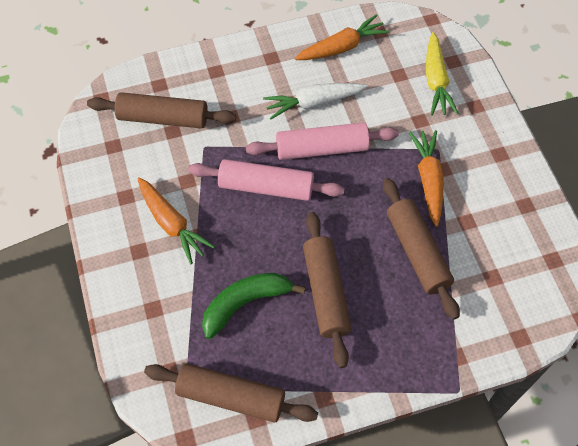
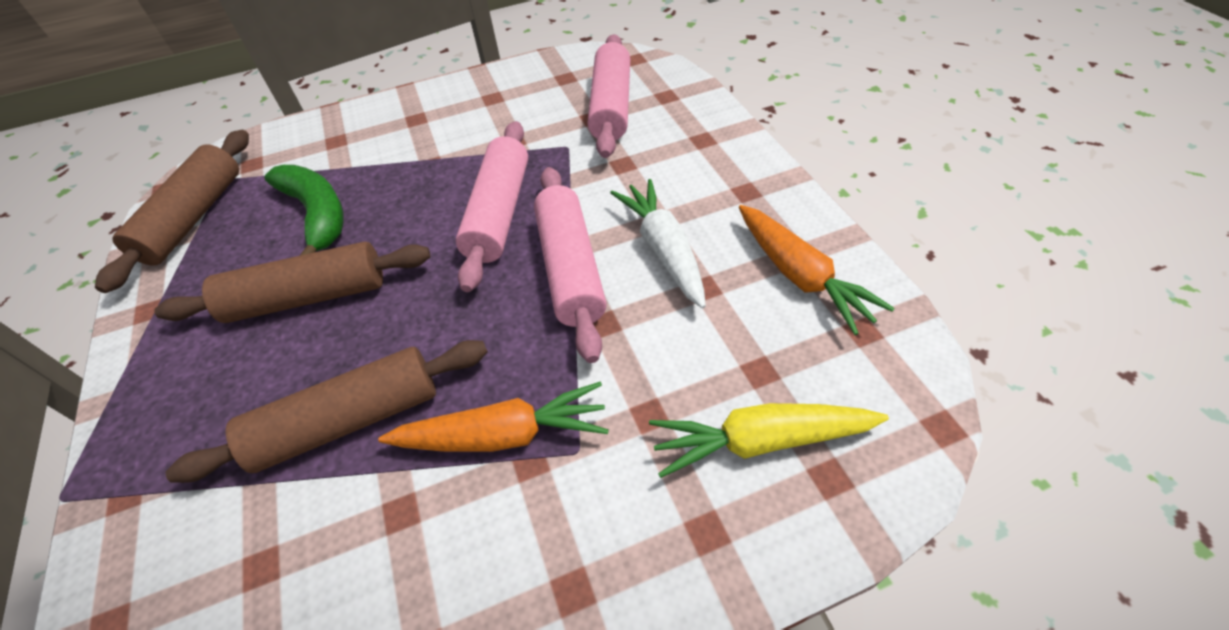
camera: 90 degrees right, 10 degrees down
(163, 118) = (611, 106): brown rolling pin -> pink rolling pin
(172, 224) = (448, 137): orange carrot -> none

